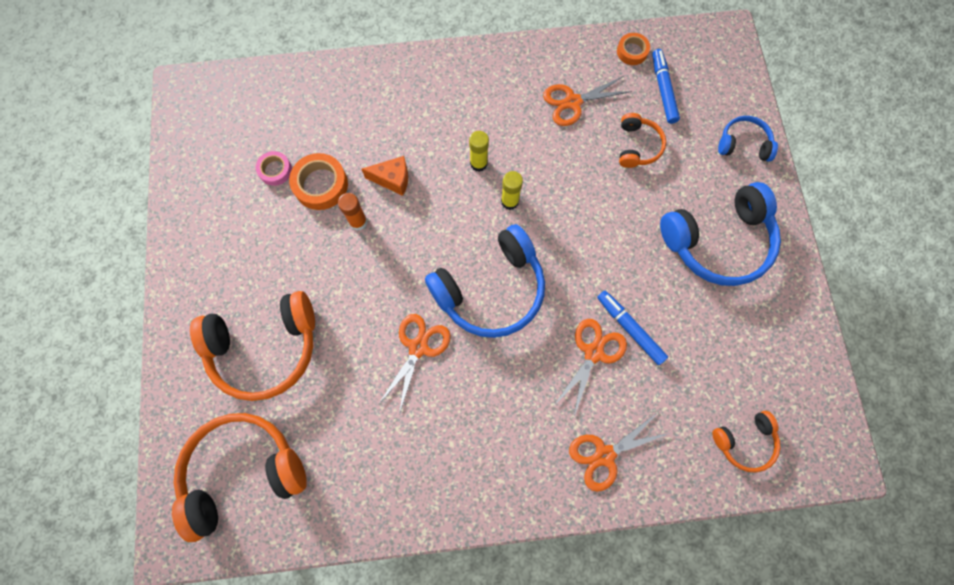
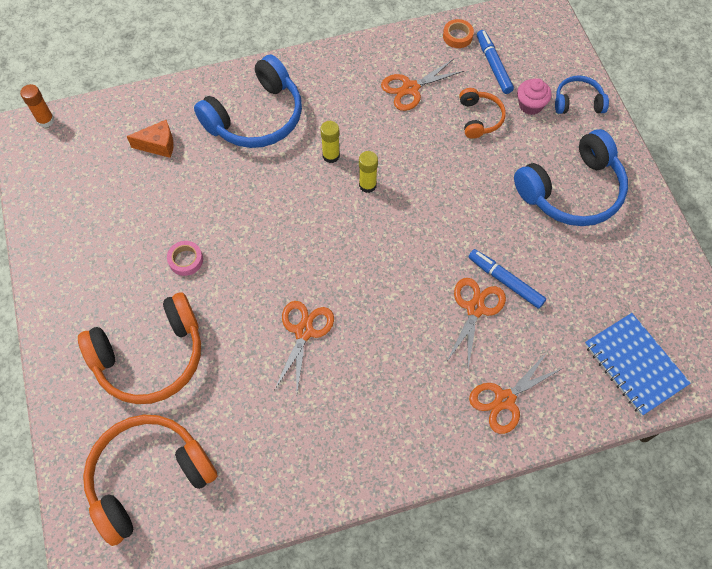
camera: 10 degrees left, 10 degrees down
(275, 170) = (131, 191): pink tape -> pink tape (186, 260)
(321, 185) = (179, 198): orange tape -> none
(358, 222) = (222, 226): orange glue stick -> orange glue stick (46, 120)
(392, 179) = (249, 182): orange cheese -> orange cheese (158, 145)
(491, 290) = (365, 267): blue headphones -> blue headphones (256, 117)
(693, 140) = (530, 105): none -> pink cupcake
(744, 441) = (634, 365): orange headphones -> blue notebook

